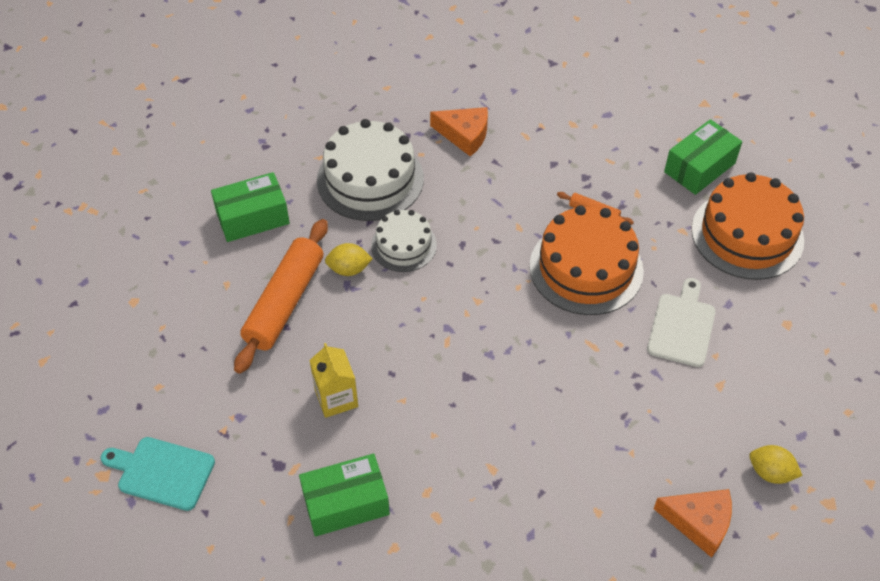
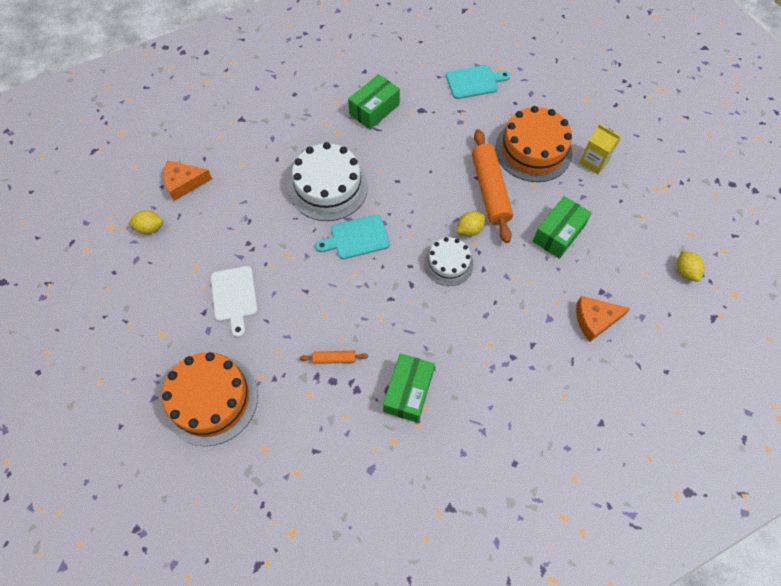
camera: 150 degrees right, 10 degrees up
(163, 124) = (685, 271): none -> yellow lemon
(336, 398) = (417, 154): yellow carton -> yellow carton (594, 162)
(370, 179) = (509, 303): white cake -> white cake (328, 187)
(464, 135) = (471, 381): orange cheese -> orange cheese (594, 320)
(492, 325) = (357, 238): none -> turquoise cutting board
(586, 268) = (318, 309): orange cake -> orange cake (533, 150)
(699, 167) = (270, 450): green box -> green box (408, 392)

